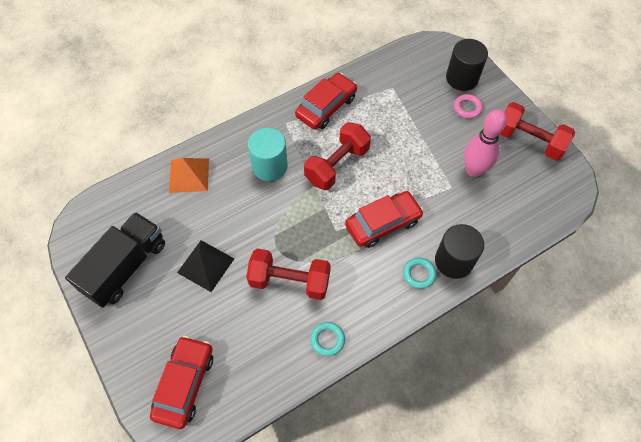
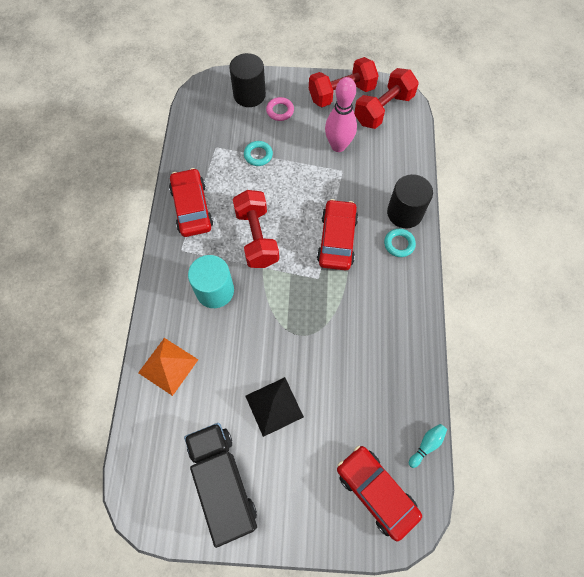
camera: 55 degrees left, 5 degrees up
(249, 403) = (426, 445): none -> turquoise bowling pin
(290, 281) = (338, 344): red dumbbell -> red dumbbell (383, 109)
(327, 339) = (410, 348): turquoise ring -> turquoise ring (258, 155)

